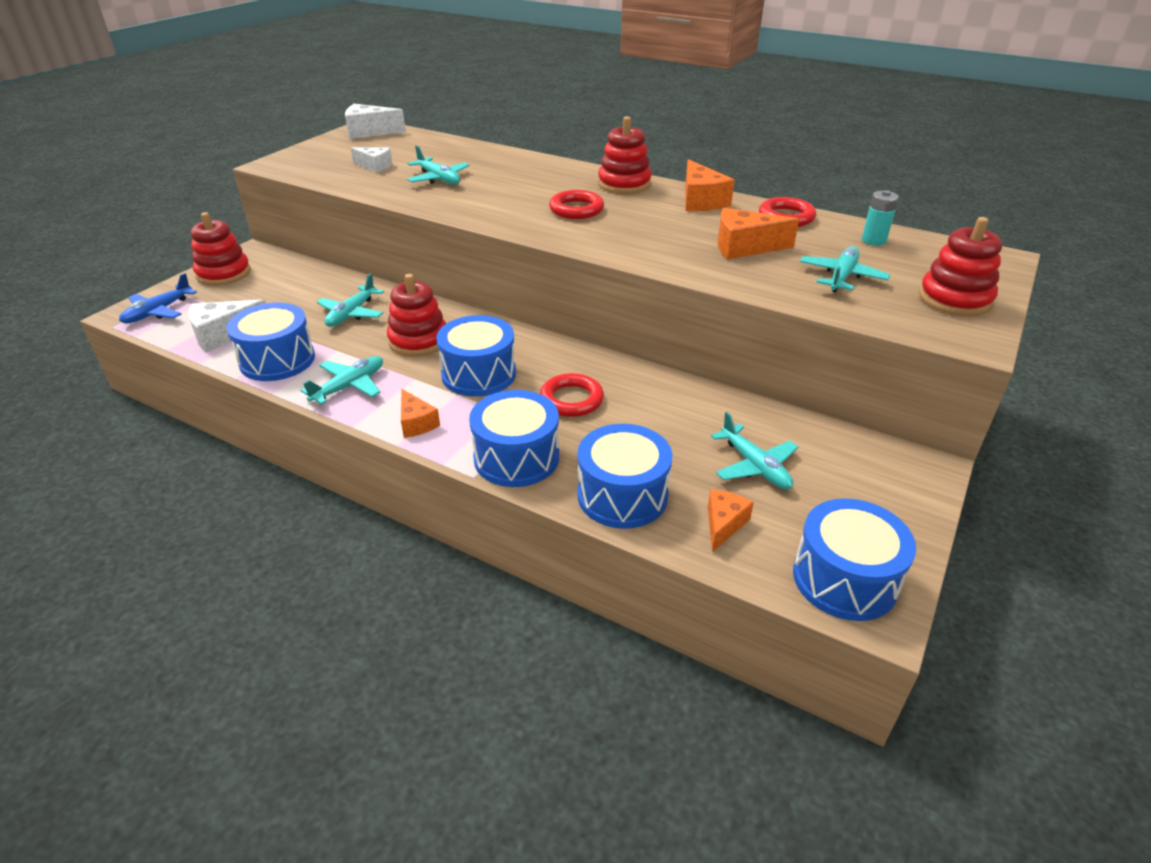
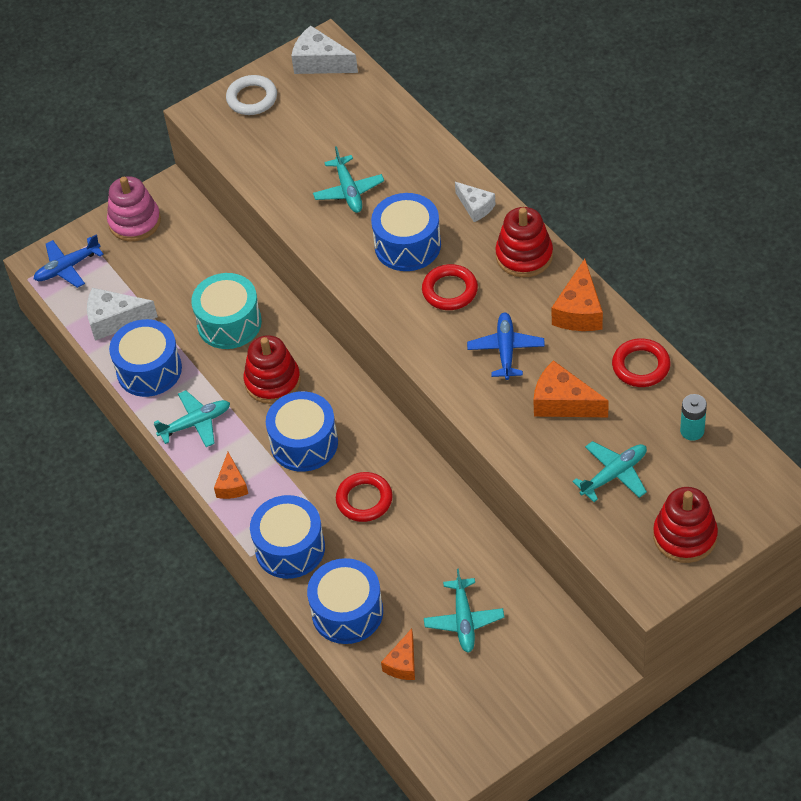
camera: 30 degrees right, 15 degrees up
(223, 273) = (135, 222): red stacking toy -> pink stacking toy
(317, 153) = (252, 98): none -> white ring
(351, 314) = (229, 323): turquoise plane -> turquoise drum
(375, 166) = (298, 145): white cheese -> white cheese (475, 207)
(660, 229) = (506, 350): none -> blue plane
(723, 524) = (403, 663): orange cheese -> orange cheese turned 150 degrees clockwise
(844, 579) = (453, 737): blue drum -> blue drum (407, 245)

